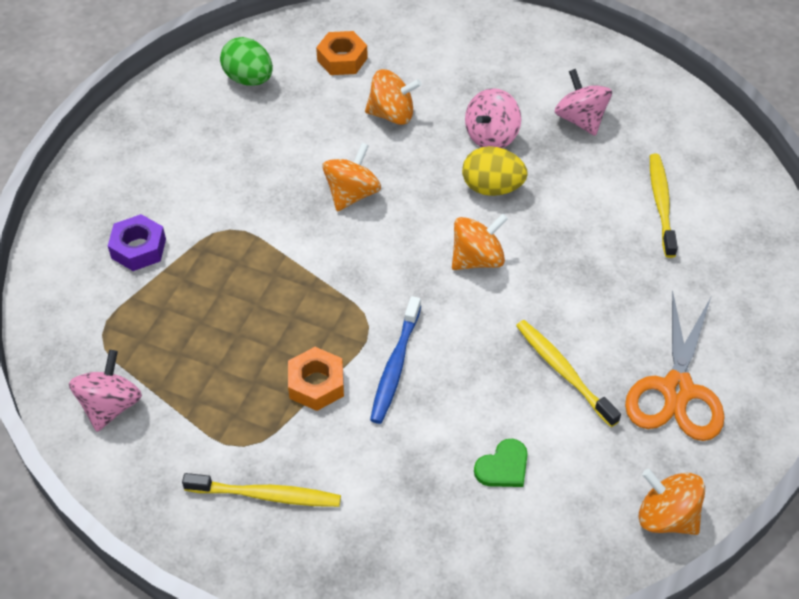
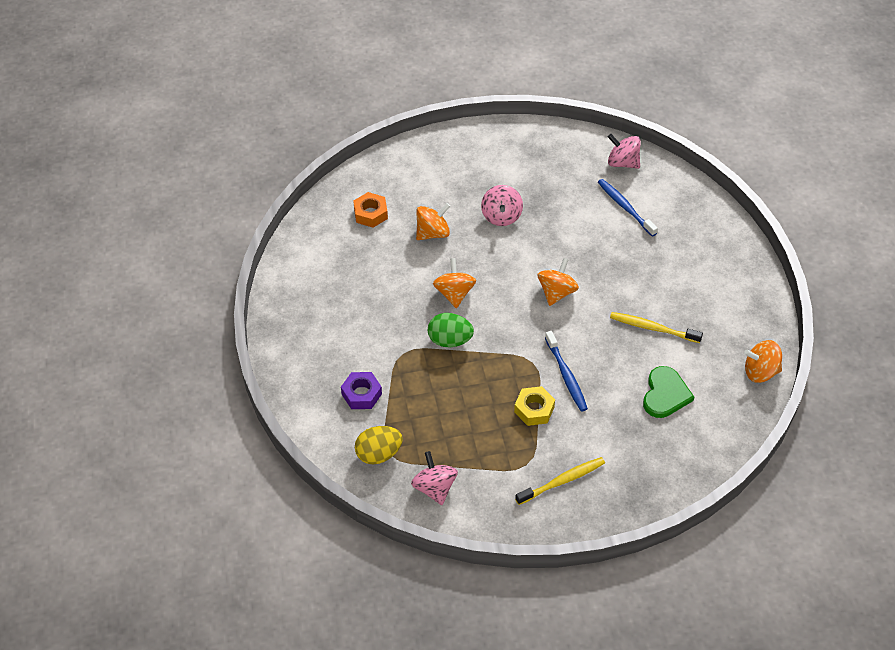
camera: 35 degrees left, 0 degrees up
(249, 79) = (325, 256): green egg -> green egg (450, 340)
(316, 384) = (534, 409): orange nut -> yellow nut
(492, 188) = (528, 247): yellow egg -> yellow egg (379, 454)
(503, 467) = (665, 394): green heart -> green heart, size x1.57
(580, 119) = (541, 180): pink spinning top -> pink spinning top (622, 162)
(661, 204) = (625, 207): yellow toothbrush -> blue toothbrush
(677, 390) = (714, 305): orange scissors -> none

